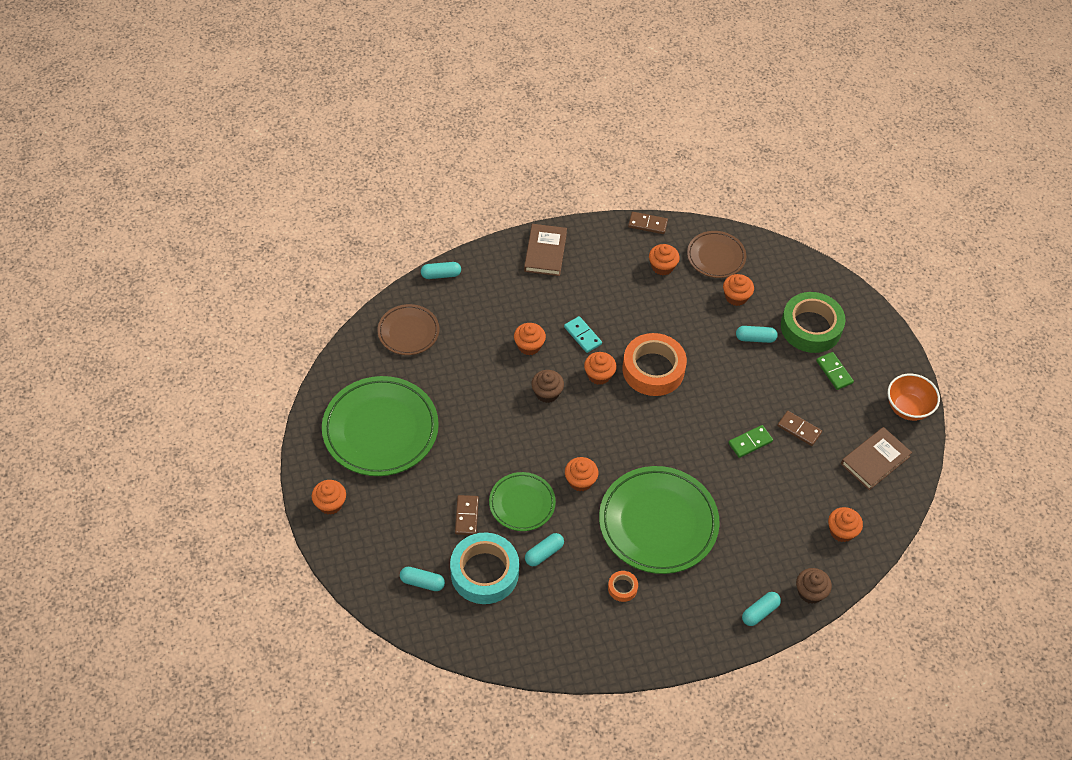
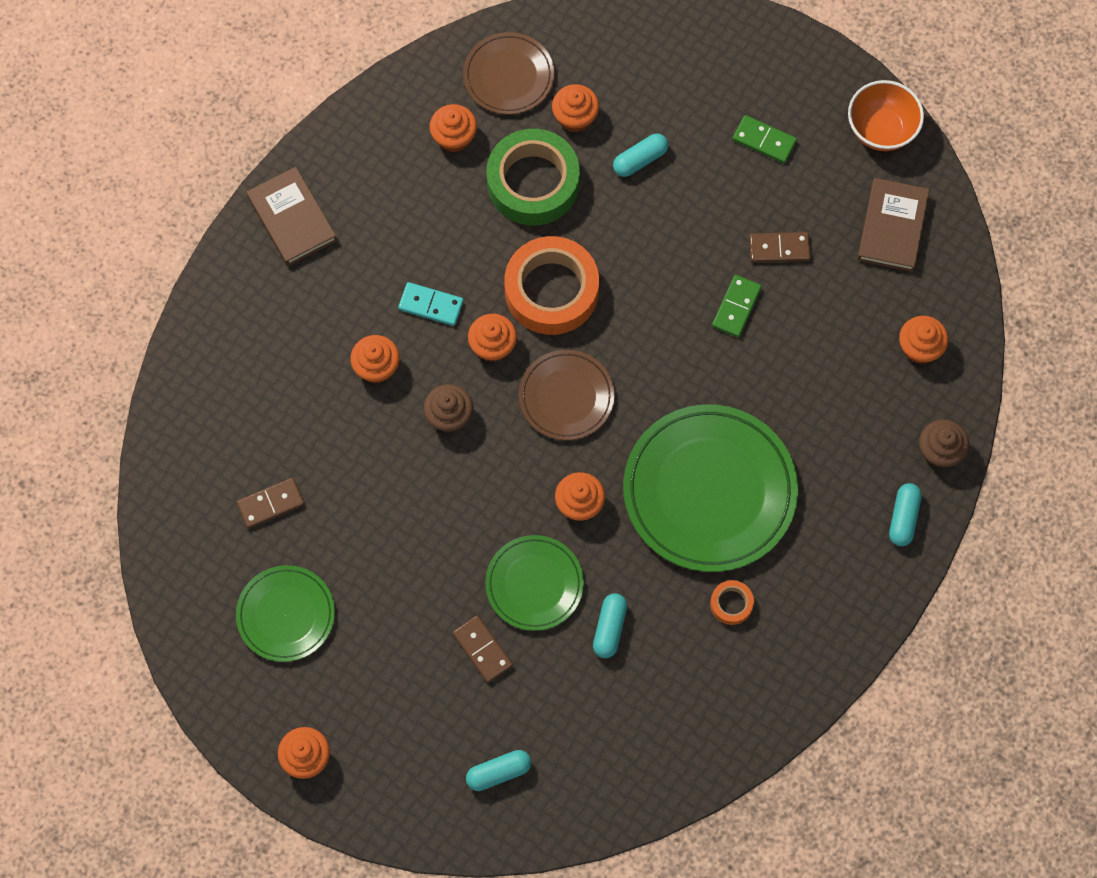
camera: 35 degrees left, 15 degrees up
(380, 429) = (286, 615): green plate -> green plate, size x0.56
(408, 332) = (210, 456): brown plate -> brown plate (566, 397)
(441, 275) = (185, 346): turquoise capsule -> none
(484, 572) = (560, 705): turquoise tape -> none
(647, 224) = (389, 87): brown domino -> brown domino (270, 504)
(811, 327) = (694, 97): green tape -> green tape (533, 183)

